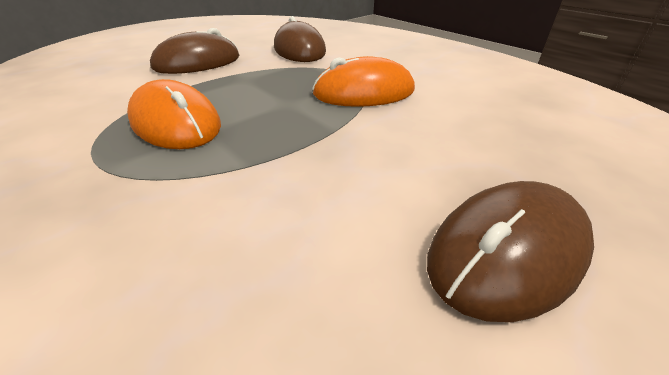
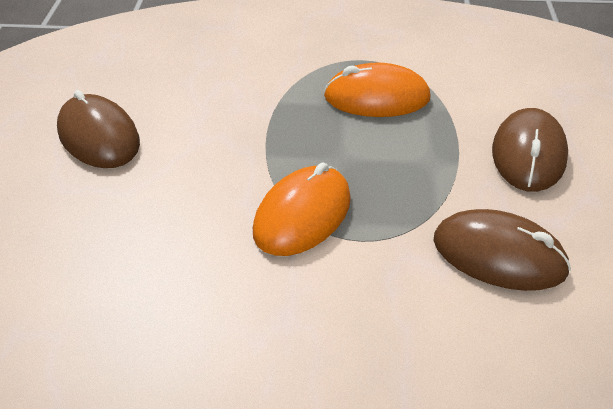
camera: 135 degrees right, 5 degrees up
(506, 251) = (99, 136): brown mouse -> brown mouse turned 45 degrees counterclockwise

